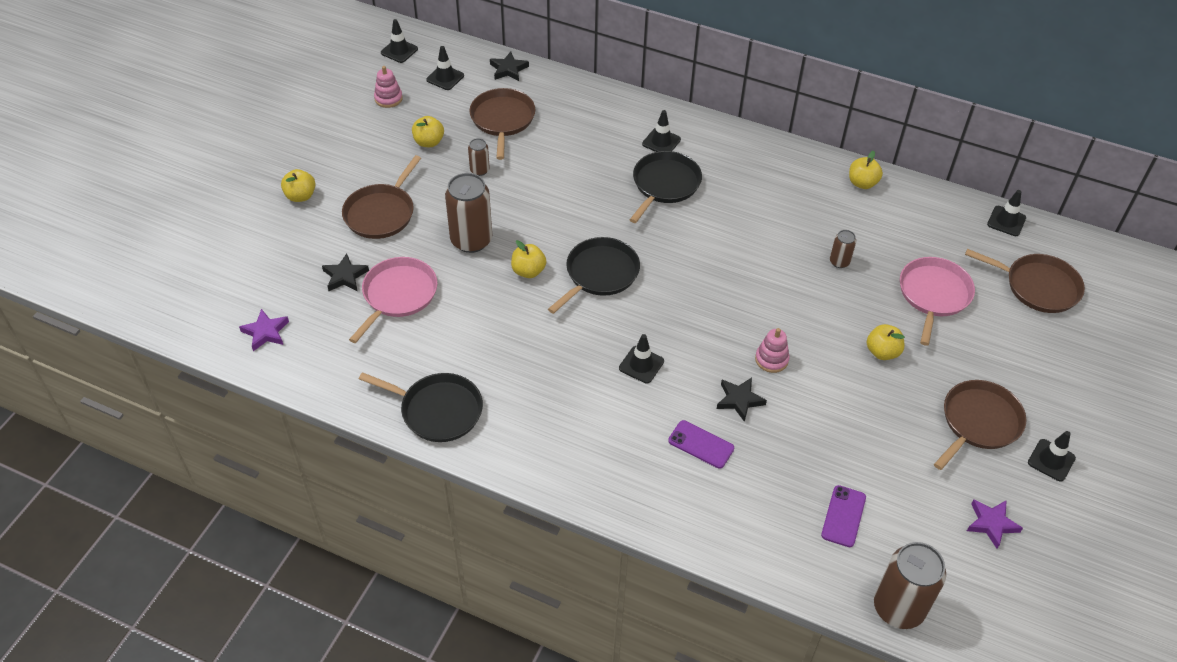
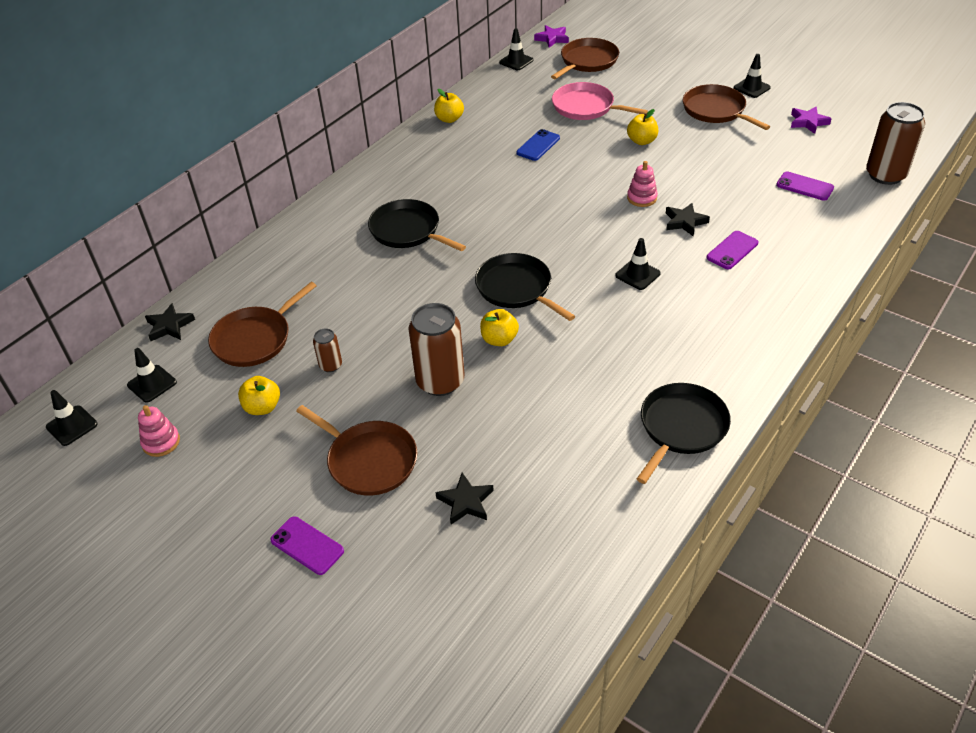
camera: 75 degrees left, 5 degrees down
(266, 332) = (542, 590): purple star -> purple star (552, 38)
(300, 196) = (307, 545): yellow apple -> purple phone
(398, 295) = (508, 452): pink pan -> none
(502, 120) = (255, 339): brown pan -> brown pan turned 60 degrees counterclockwise
(661, 142) = (346, 225): black traffic cone -> none
(839, 262) = (538, 145): brown can -> blue phone

